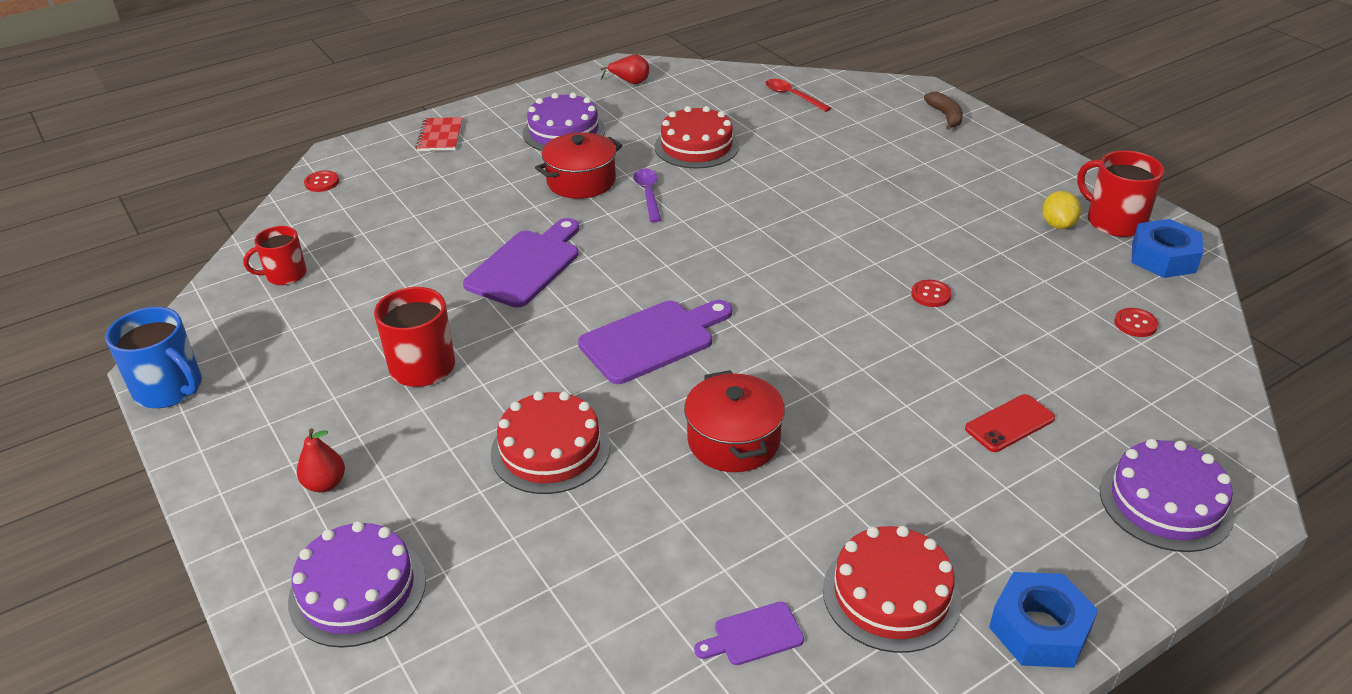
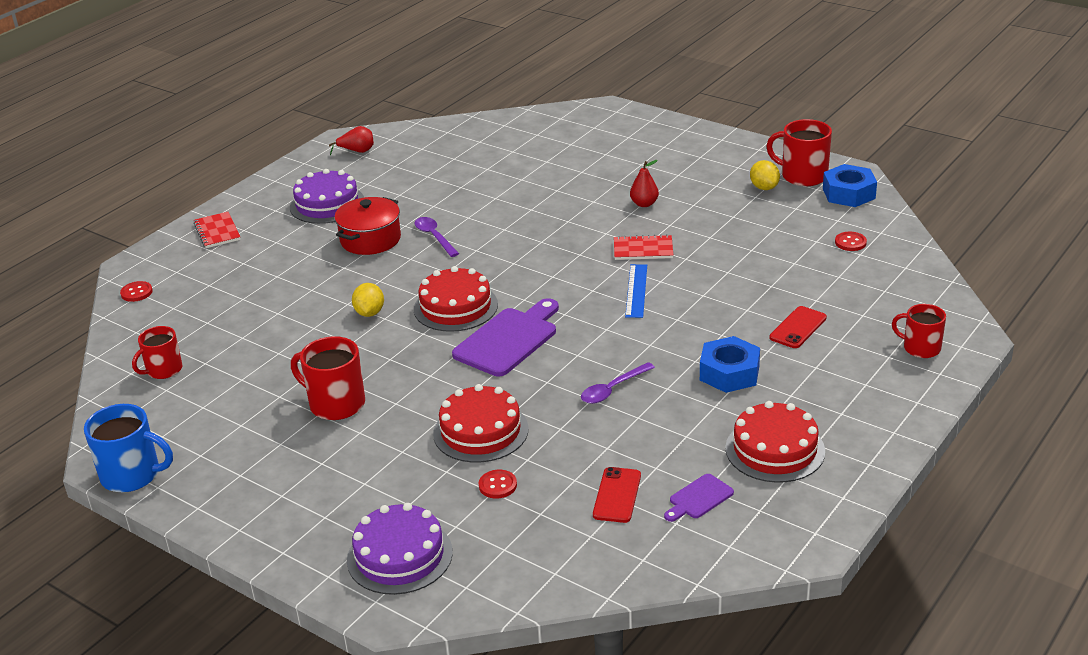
camera: 20 degrees left, 5 degrees down
(325, 484) = (320, 500): red pear -> red pear (644, 204)
(526, 265) = (369, 313): purple cutting board -> yellow lemon
(654, 594) = (617, 495): none -> red phone
(696, 146) = (450, 191): red cake -> red cake (455, 307)
(733, 440) = (612, 389): red pot -> purple spoon
(792, 96) = (505, 134): red spoon -> none
(834, 317) = (636, 290): none -> blue ruler
(870, 267) = (643, 249): none -> red notebook
(931, 295) = (698, 258): red button -> red button (497, 485)
(945, 116) = (638, 125): brown banana -> none
(1039, 629) = (877, 441): blue nut -> blue nut (729, 373)
(1165, 502) = (920, 348): purple cake -> red mug

